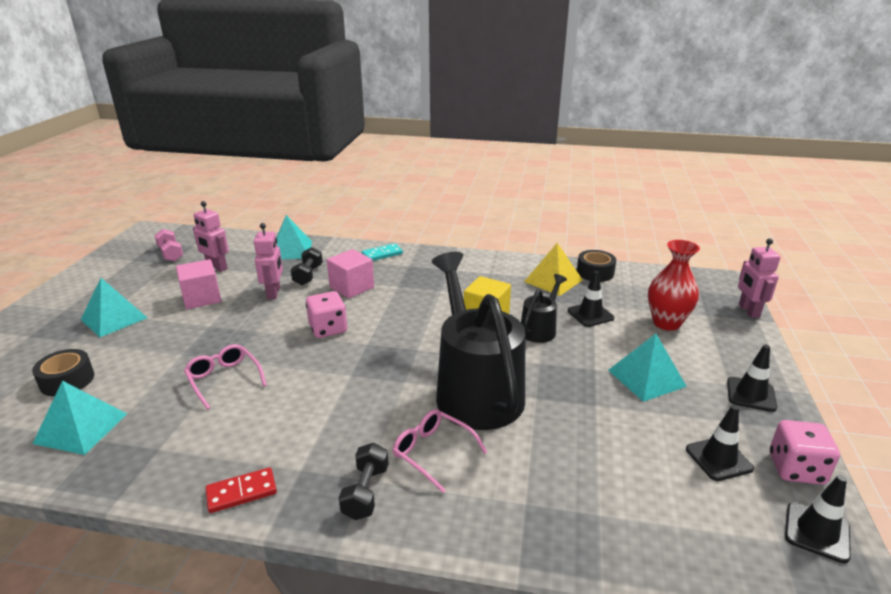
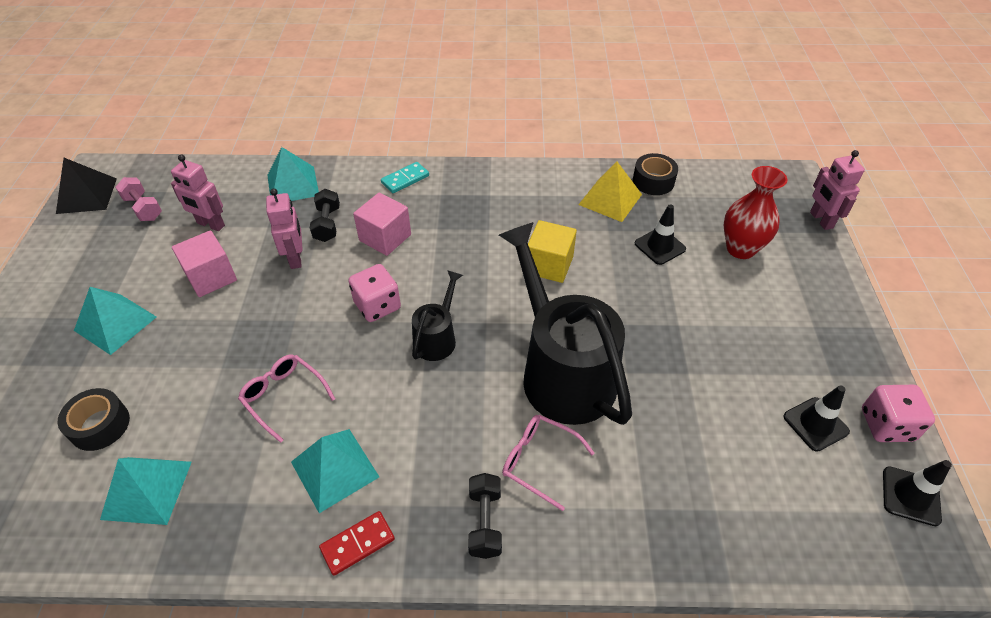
camera: 10 degrees left, 20 degrees up
(133, 243) = (87, 195): none -> black pyramid
(540, 329) = (611, 275): black watering can -> black watering can (437, 337)
(646, 378) = (732, 329): turquoise pyramid -> turquoise pyramid (335, 469)
(751, 394) = (836, 337): black traffic cone -> none

